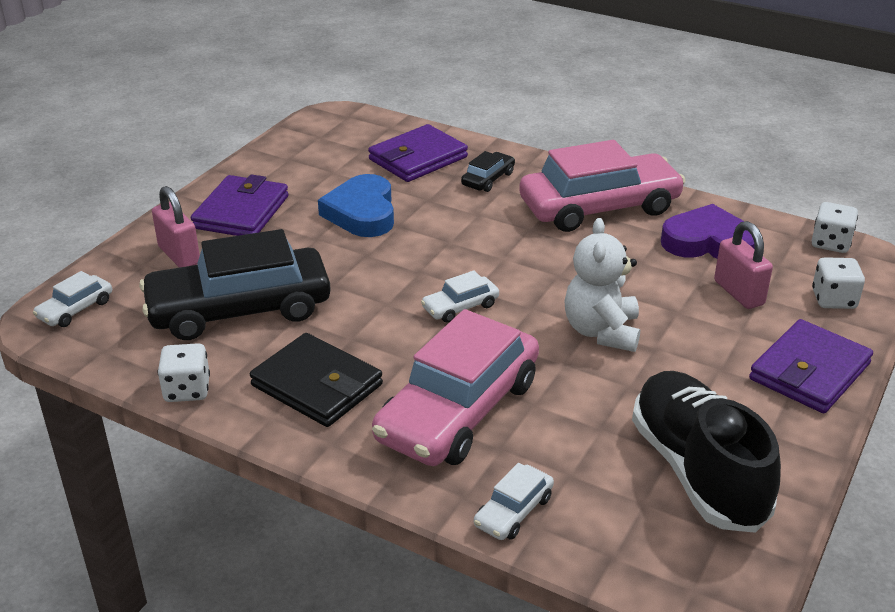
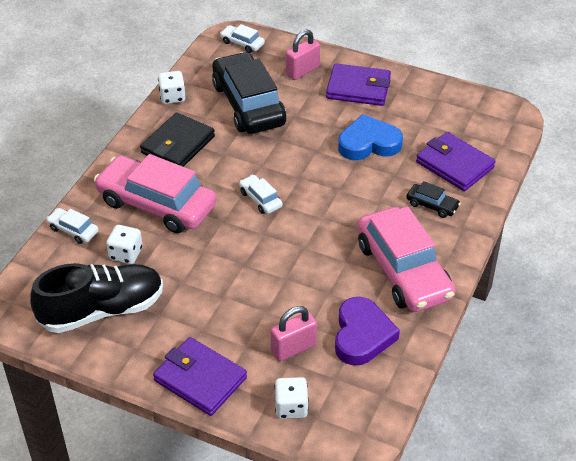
camera: 85 degrees right, 10 degrees up
(601, 331) = (238, 269): white teddy bear -> none
(830, 243) = (374, 418): white dice -> white dice (126, 254)

